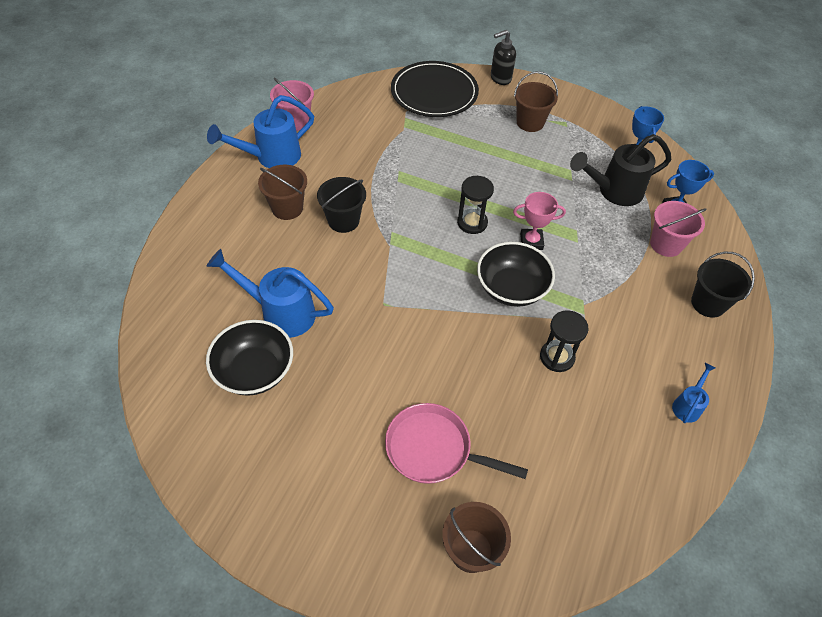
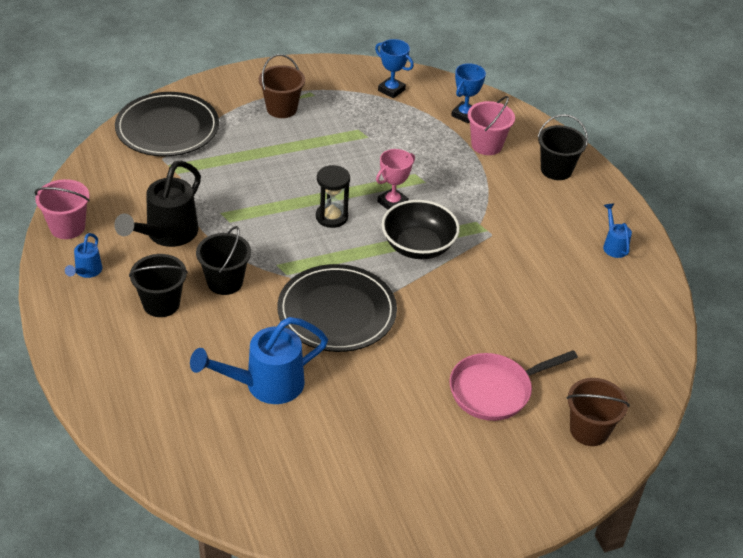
camera: 45 degrees left, 10 degrees down
(254, 371) = (301, 439): black bowl -> none
(271, 157) = (86, 272): blue watering can -> blue watering can, size x0.50
(287, 208) = (161, 304): brown bucket -> black bucket
(391, 295) = (337, 312): none -> black plate
(500, 78) = (211, 84): black soap dispenser -> none
(557, 357) = (503, 272): black hourglass -> none
(613, 191) = (408, 127): black watering can -> black watering can (166, 235)

